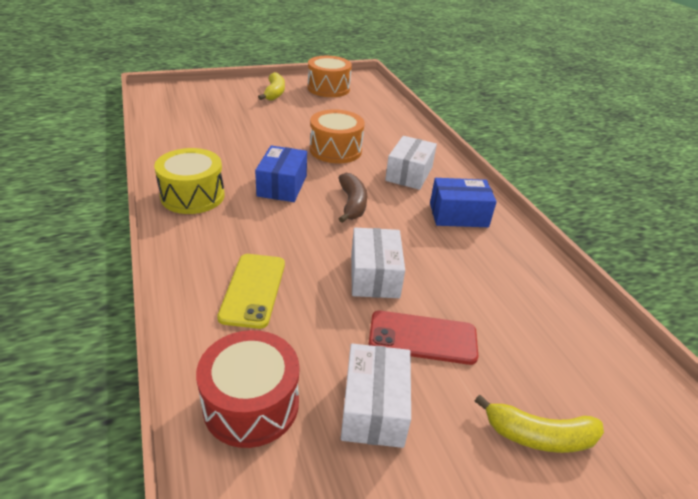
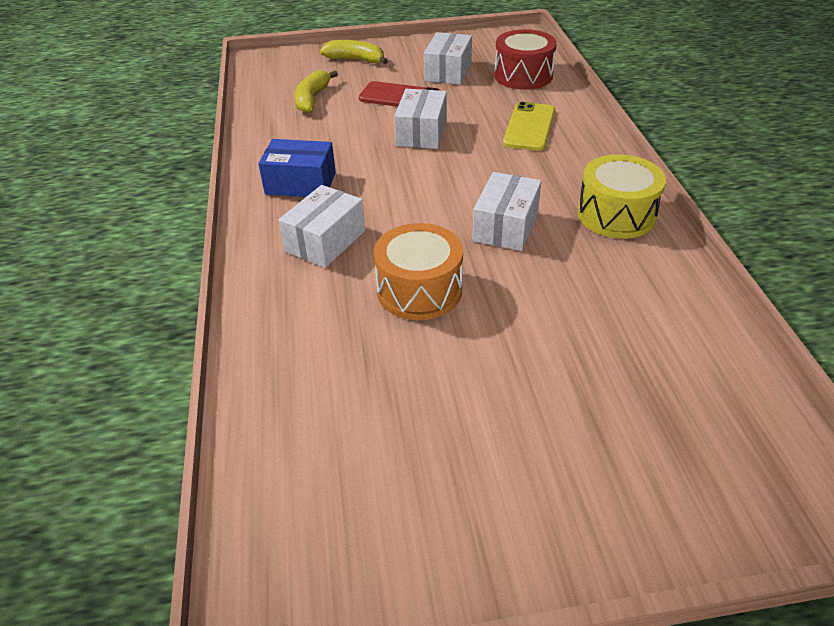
camera: 165 degrees left, 5 degrees up
(274, 93) = (528, 492): yellow banana -> yellow banana (312, 99)
(282, 186) = (505, 226): blue box -> white box
(328, 88) = (383, 520): orange drum -> none
(352, 204) = (421, 199): brown banana -> none

